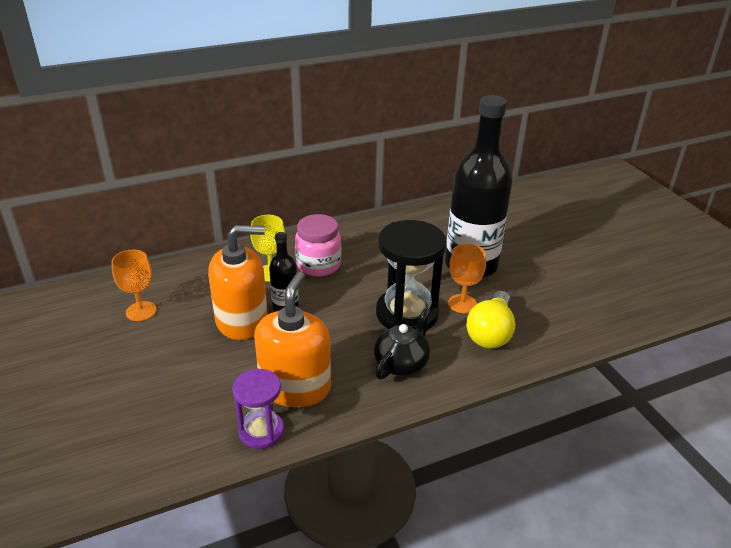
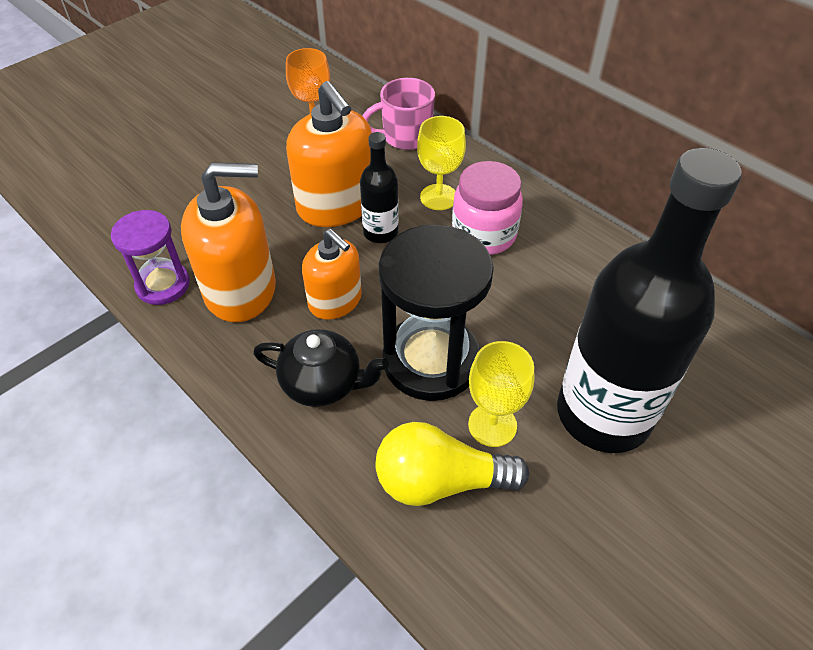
camera: 70 degrees right, 15 degrees up
(196, 270) = (405, 137): none -> pink mug
(335, 342) = (335, 301): none -> orange soap dispenser
(462, 304) = (492, 425): orange goblet -> yellow goblet

